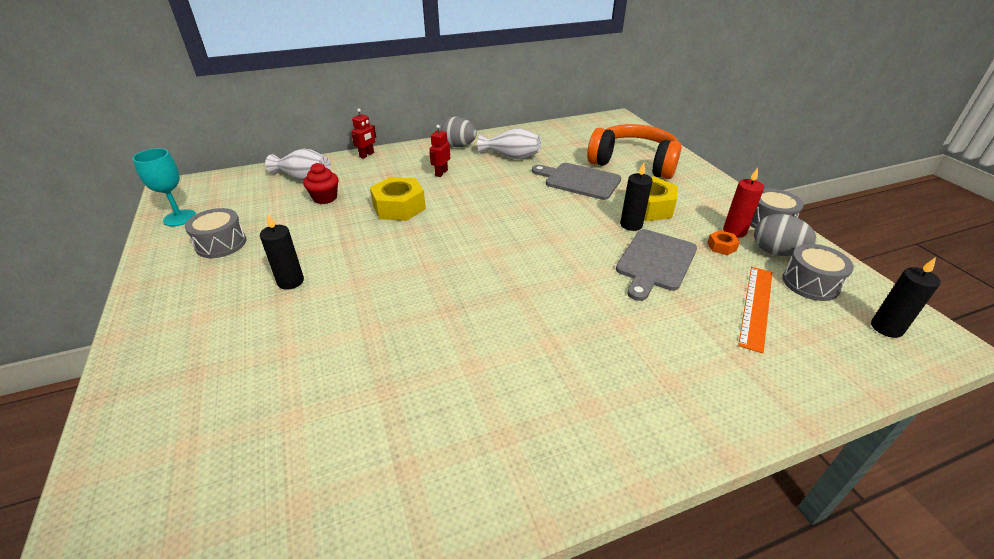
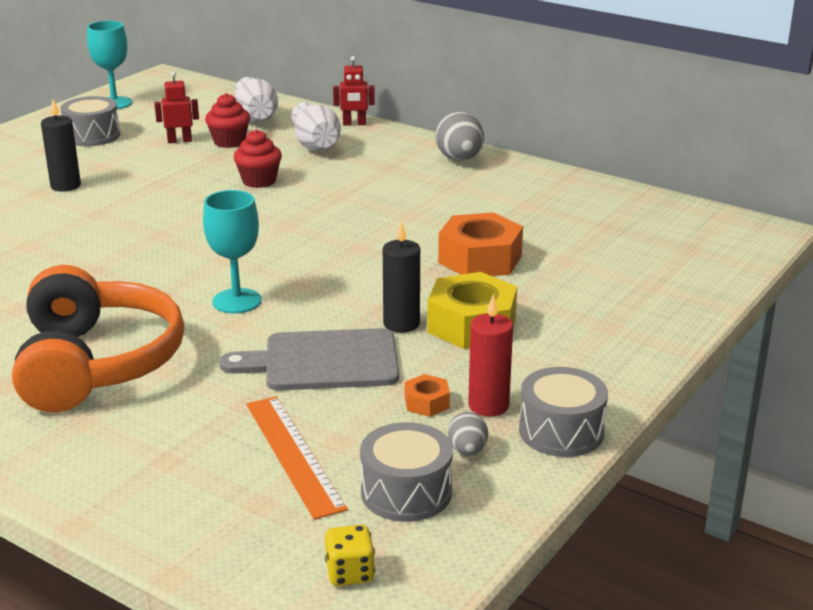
camera: 55 degrees right, 10 degrees down
(399, 207) = (259, 181): yellow nut -> red cupcake
(441, 173) = (371, 174): red robot -> red robot (179, 141)
(511, 156) = (482, 198): white vase -> white vase (316, 145)
(555, 267) = (237, 301): none -> turquoise goblet
(579, 181) = (480, 259): grey cutting board -> orange nut
(633, 163) = (603, 283): orange headphones -> orange headphones (97, 364)
(756, 306) = (294, 454): orange ruler -> orange ruler turned 75 degrees clockwise
(776, 252) = (467, 450): grey egg -> grey egg, size x0.55
(886, 328) = (350, 573): black candle -> yellow dice

